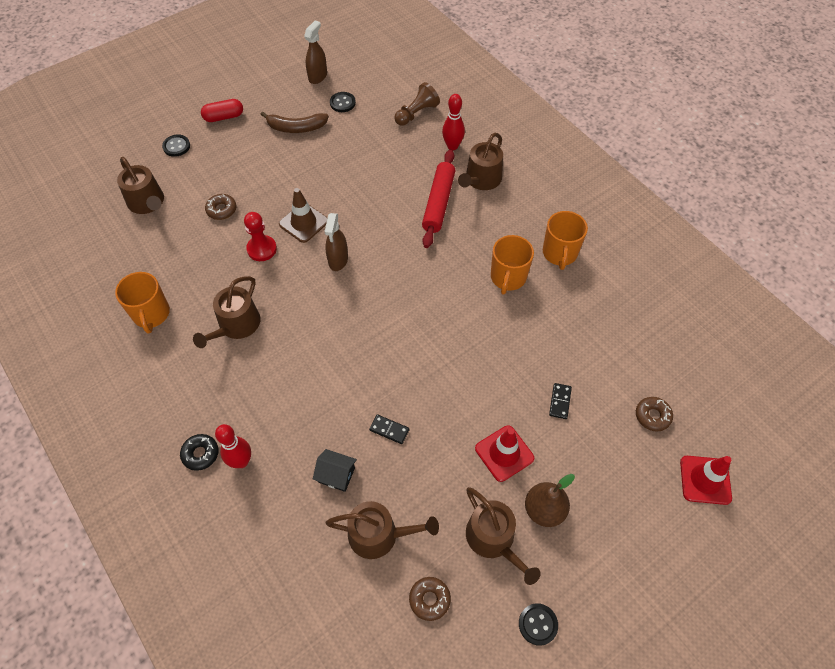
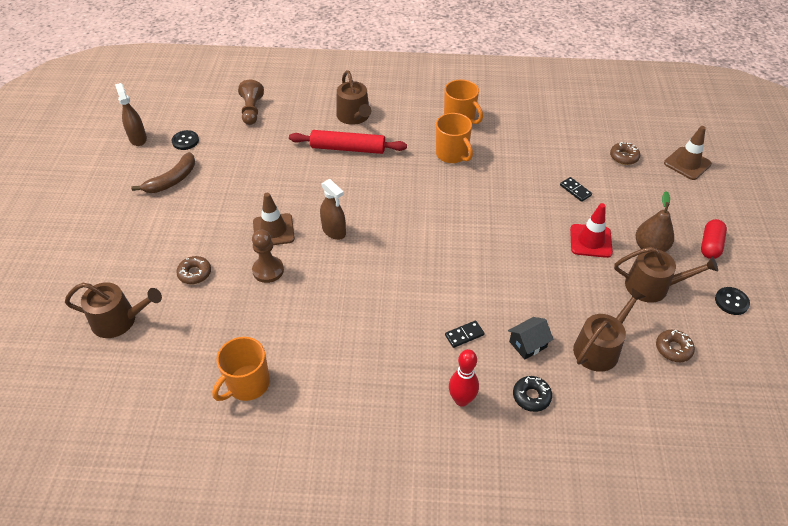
camera: 50 degrees left, 10 degrees down
(151, 314) = (247, 384): orange mug -> orange mug turned 105 degrees clockwise
(176, 146) = (83, 265): black button -> none
(200, 454) = (428, 425): black donut -> black donut (531, 396)
(224, 117) = (96, 216): red capsule -> red capsule (710, 245)
(236, 325) = (326, 330): brown watering can -> none
(262, 249) = (268, 270): red pawn -> brown pawn
(389, 430) = (516, 290): black domino -> black domino (464, 335)
(438, 203) = (348, 148): red rolling pin -> red rolling pin turned 45 degrees counterclockwise
(452, 146) = (306, 112): red bowling pin -> none
(705, 480) = (687, 163): red traffic cone -> brown traffic cone

